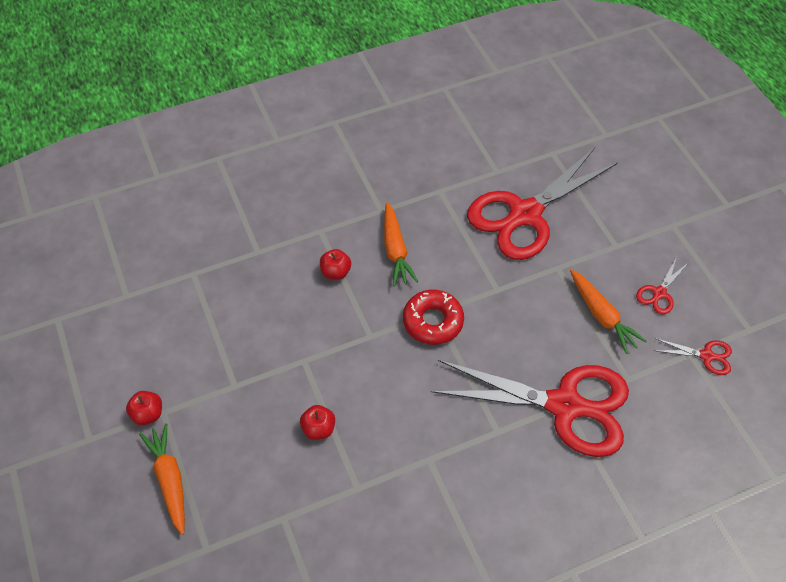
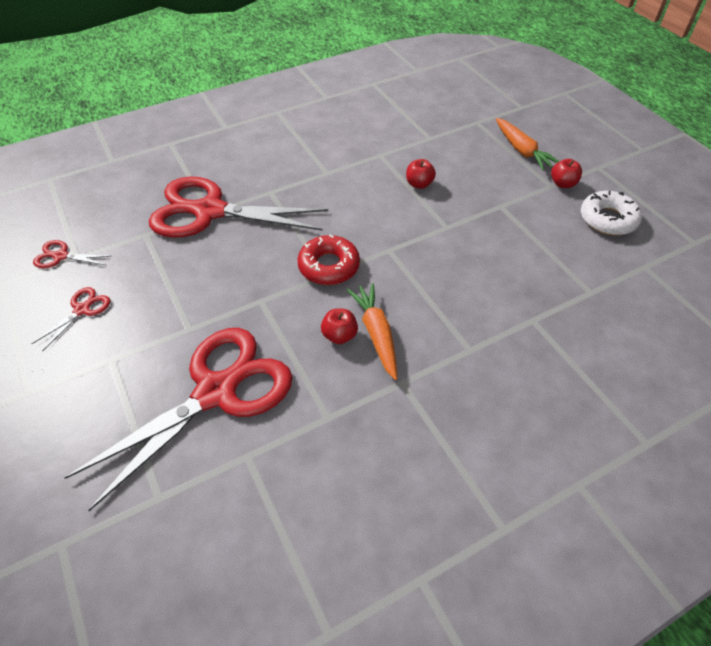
camera: 175 degrees right, 5 degrees down
(127, 356) = (607, 219): none -> white donut
(335, 272) = (438, 305): red apple -> red apple (339, 335)
(602, 315) = (153, 283): orange carrot -> none

